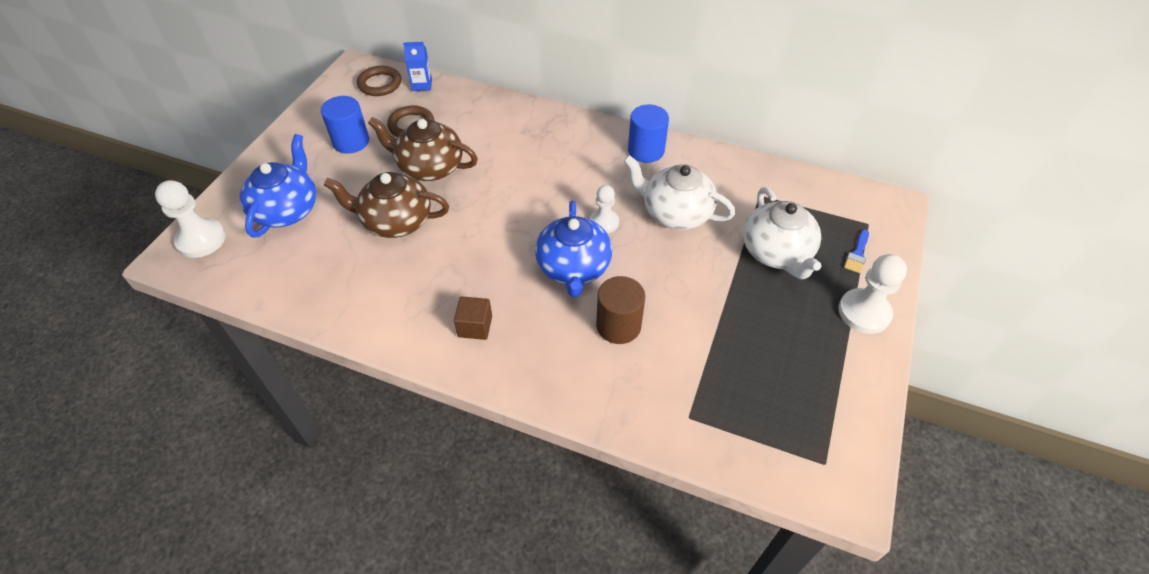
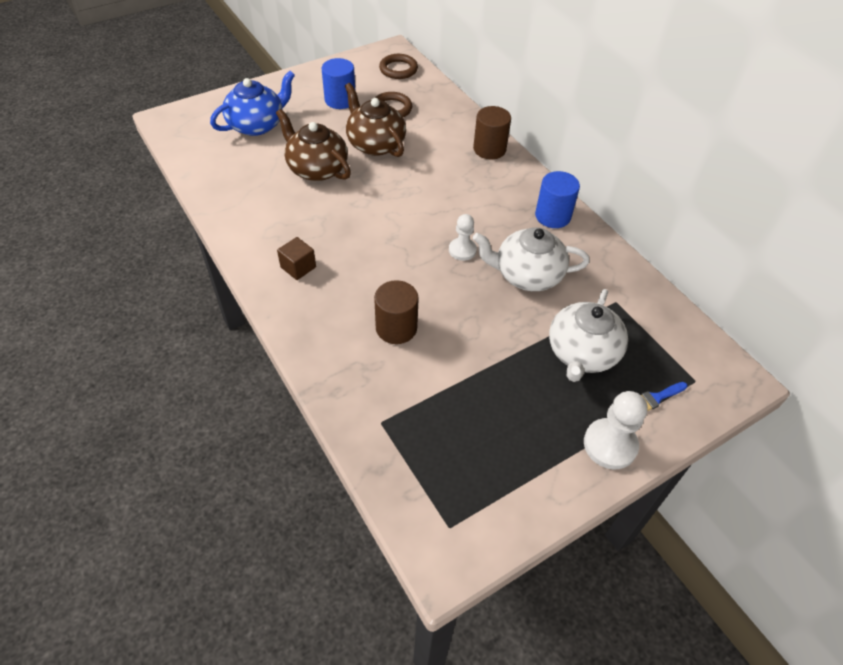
camera: 35 degrees right, 0 degrees up
(201, 240) = (191, 117): white pawn -> none
(422, 85) = (427, 83): blue carton -> none
(538, 119) = (489, 149): none -> brown cylinder
(573, 268) = (405, 269): blue teapot -> none
(675, 213) = (527, 275): white teapot -> white teapot turned 60 degrees counterclockwise

